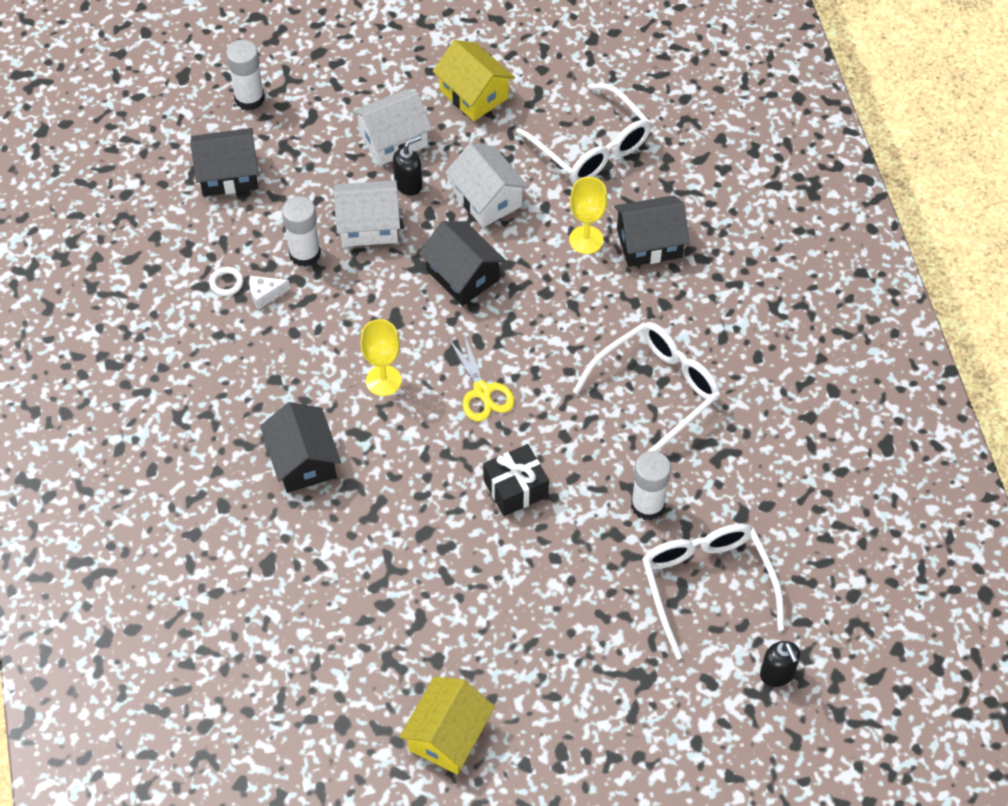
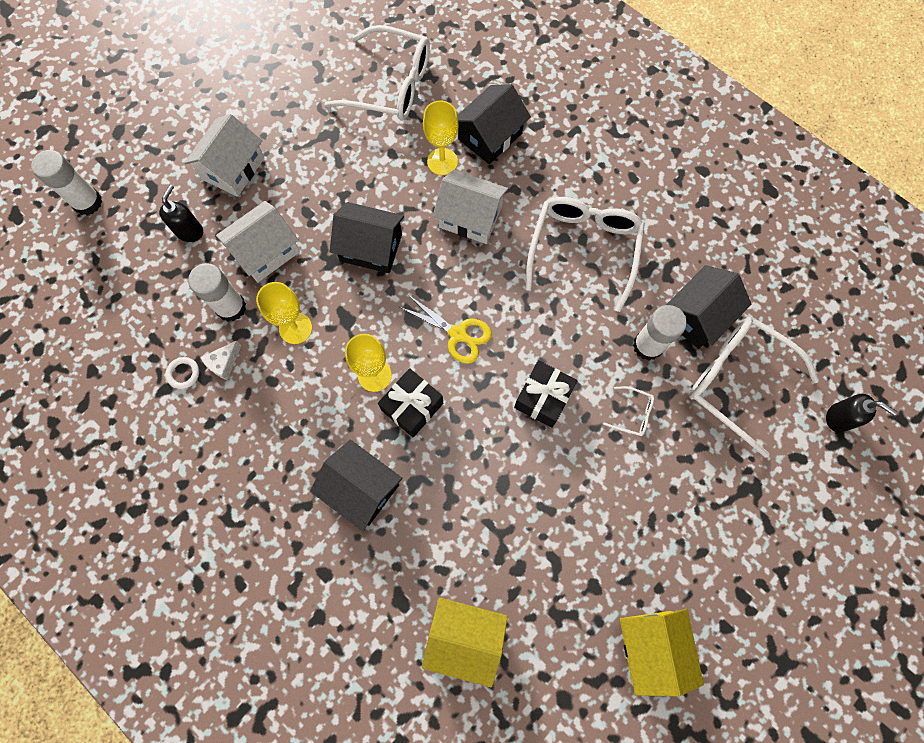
camera: 35 degrees left, 15 degrees up
(228, 174) = (116, 278): black house -> black house (697, 316)
(346, 302) = (295, 328): none -> yellow goblet
(396, 425) = (412, 407): none -> black gift
(408, 184) = (273, 198): black soap dispenser -> black soap dispenser (190, 231)
(474, 94) = (269, 95): yellow house -> yellow house (464, 637)
(487, 199) = (343, 173): white house -> white house (470, 217)
(586, 551) = (633, 414): none -> white glasses

